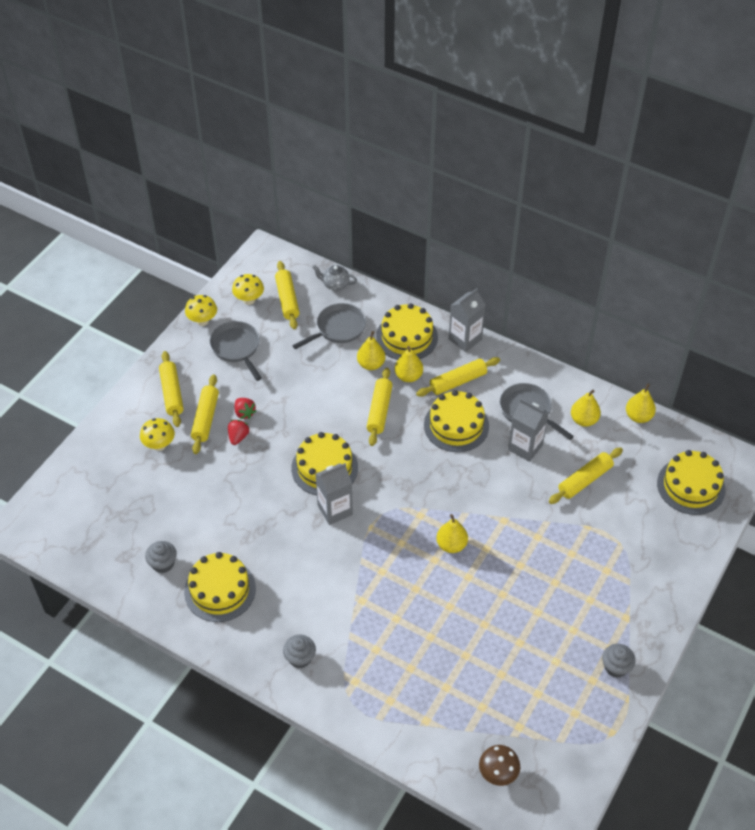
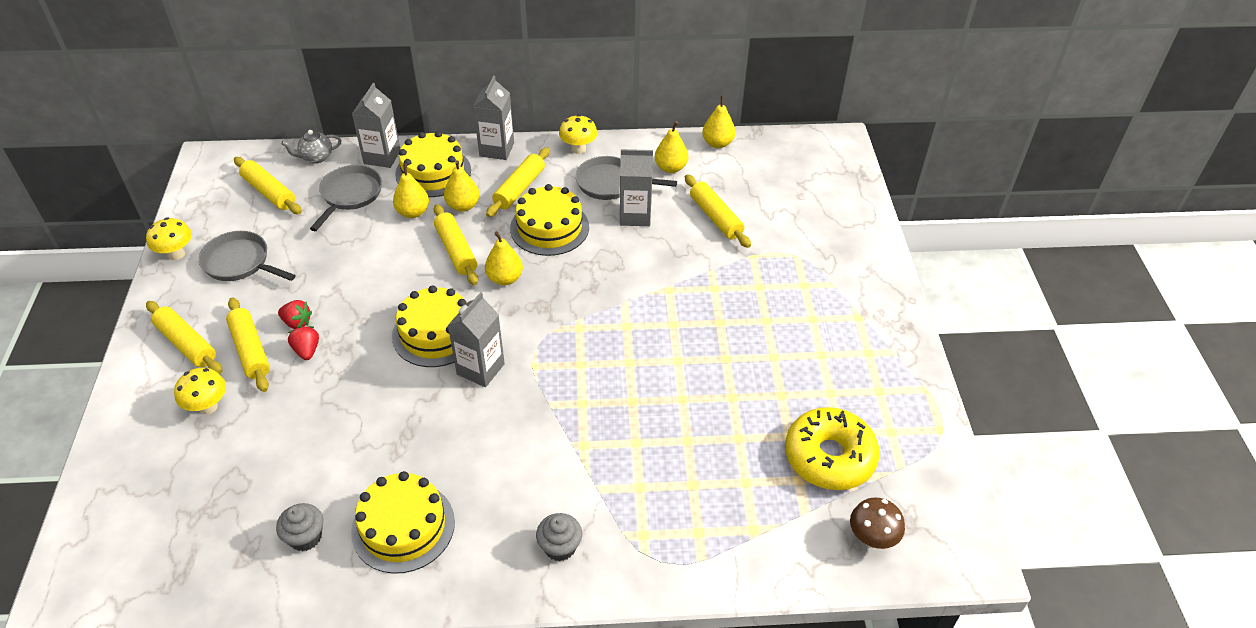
camera: 35 degrees left, 5 degrees down
(249, 300) = (222, 211): yellow mushroom -> yellow mushroom (578, 149)
(380, 306) = (382, 157): none -> grey carton
(451, 545) = (635, 339): yellow pear -> yellow pear (505, 278)
(516, 704) = (829, 457): none -> yellow donut
(585, 480) = (715, 217): yellow rolling pin -> yellow rolling pin turned 45 degrees counterclockwise
(616, 667) = (889, 366): grey cupcake -> none
(691, 486) = (813, 178): yellow cake -> none

